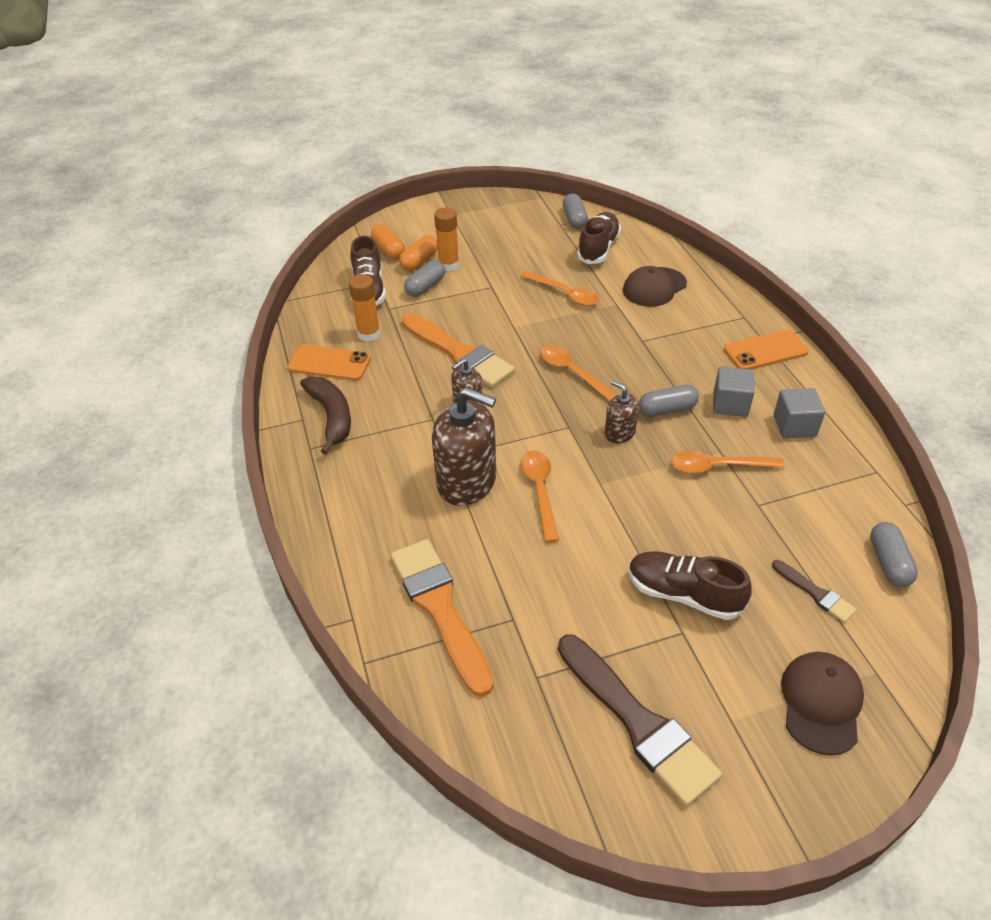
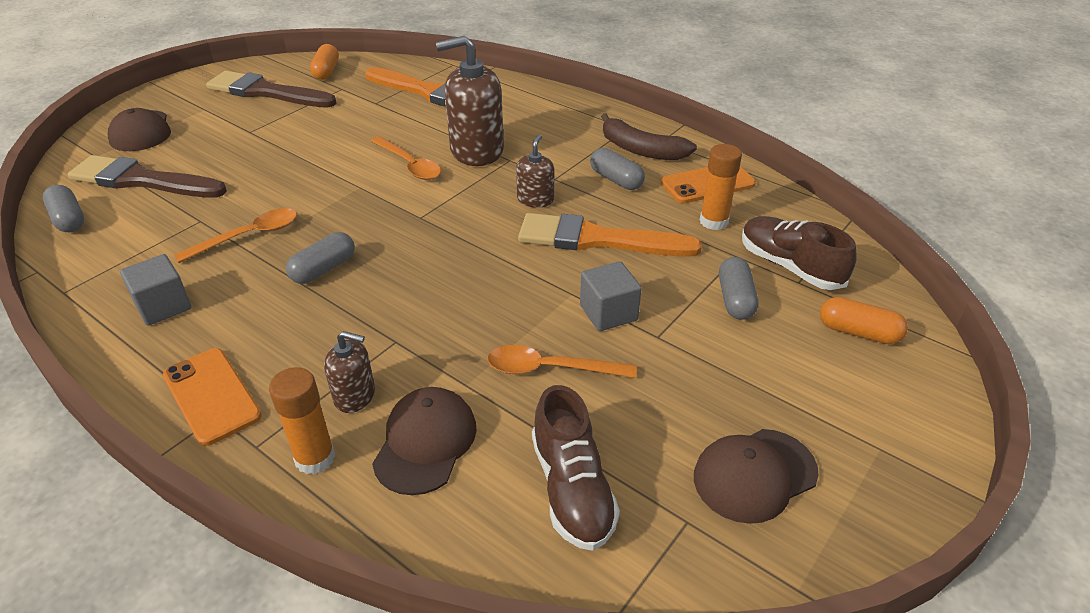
camera: 145 degrees right, 5 degrees down
(419, 261) = (795, 333): orange capsule -> orange capsule (326, 71)
(448, 265) = (752, 345): orange glue stick -> orange glue stick (315, 458)
(515, 226) = (754, 475): none -> brown cap
(572, 373) = (455, 267): orange spoon -> none
(574, 219) = (675, 551): grey capsule -> grey capsule (616, 180)
(619, 433) = (364, 229): brown soap dispenser -> brown soap dispenser (354, 395)
(683, 594) = (255, 148): brown shoe -> none
(730, 404) = (249, 302): grey cube -> grey cube (608, 313)
(765, 351) = (211, 396): orange phone -> orange phone turned 75 degrees counterclockwise
(815, 593) = (142, 180): brown brush -> brown brush, size x2.07

